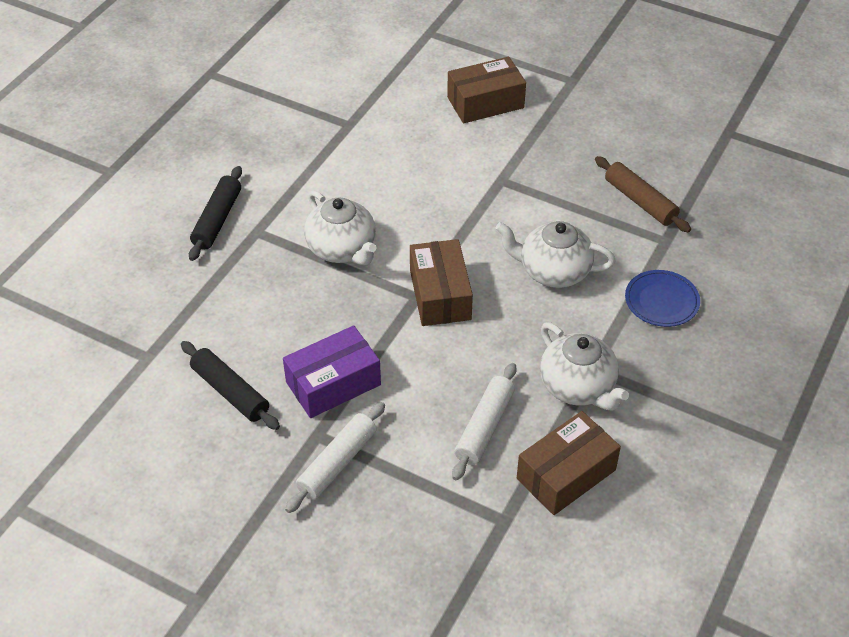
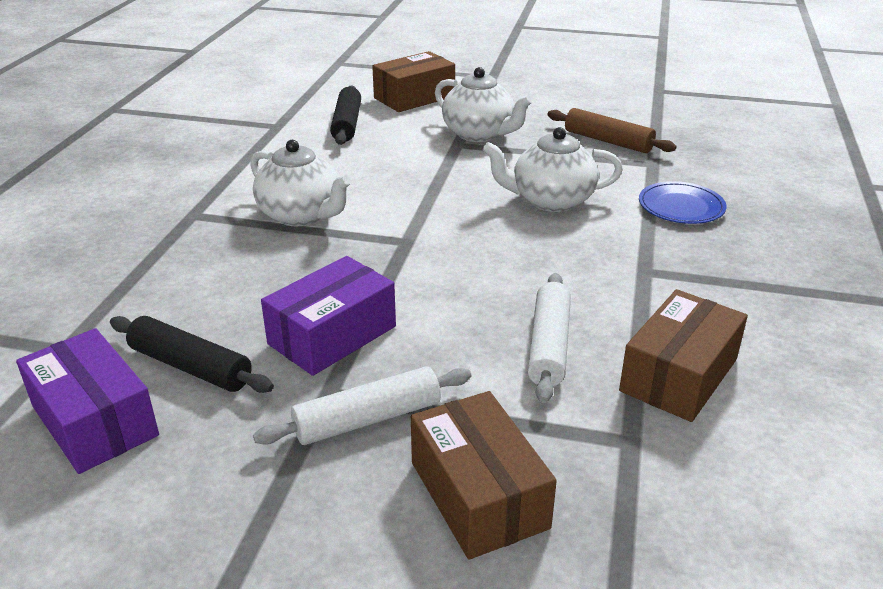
camera: 15 degrees left, 15 degrees down
(163, 425) = (95, 421): none -> purple box
(217, 220) = (140, 211): black rolling pin -> black rolling pin (346, 124)
(337, 463) = (367, 419): white rolling pin -> white rolling pin turned 45 degrees clockwise
(440, 295) = (433, 236): brown box -> brown box (478, 494)
(578, 387) = (639, 290): white teapot -> white teapot (479, 134)

